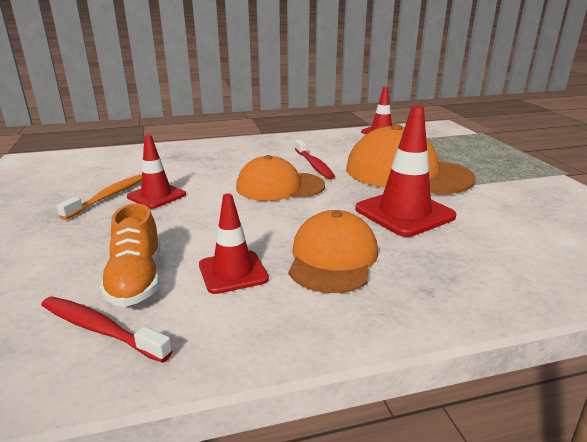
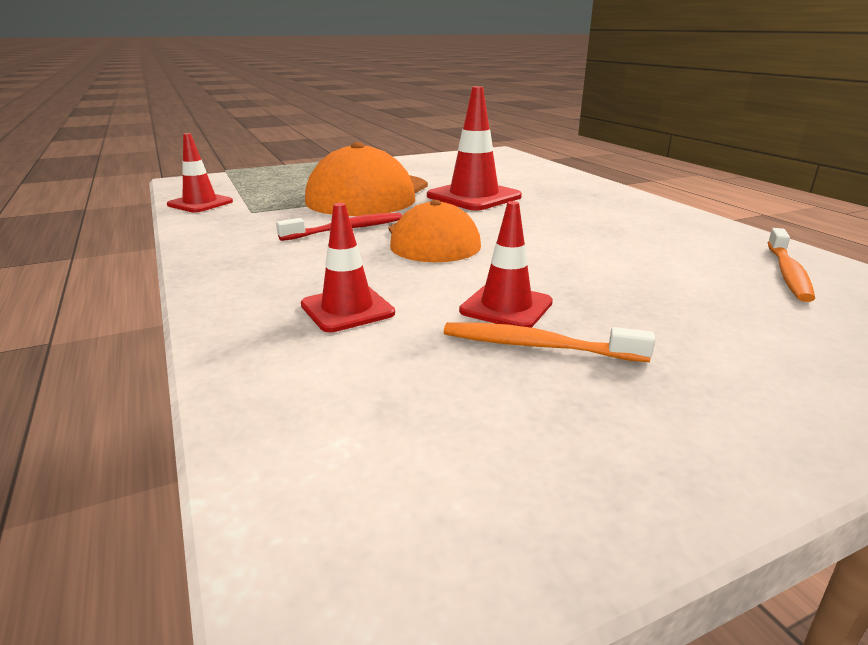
camera: 100 degrees left, 0 degrees up
(100, 329) = (787, 273): red toothbrush -> orange toothbrush
(136, 280) = (709, 275): orange shoe -> none
(233, 272) = (644, 241): red traffic cone -> red traffic cone (347, 309)
(333, 258) = (580, 214): orange cap -> none

